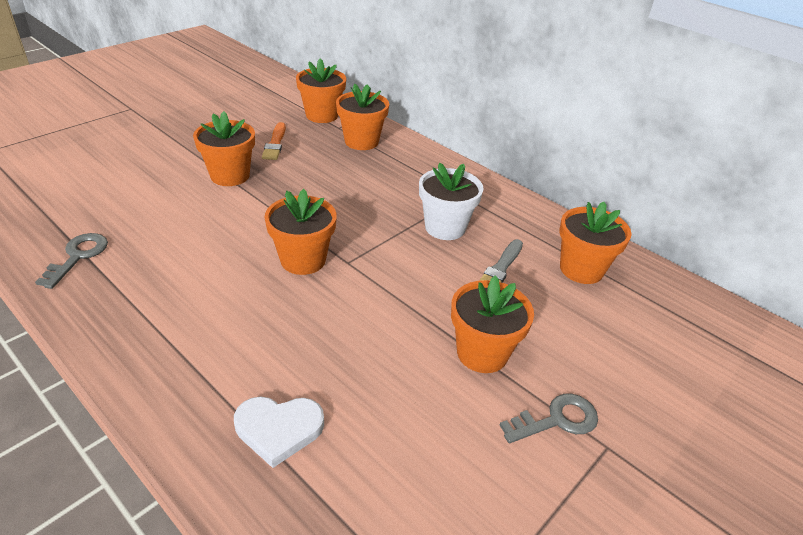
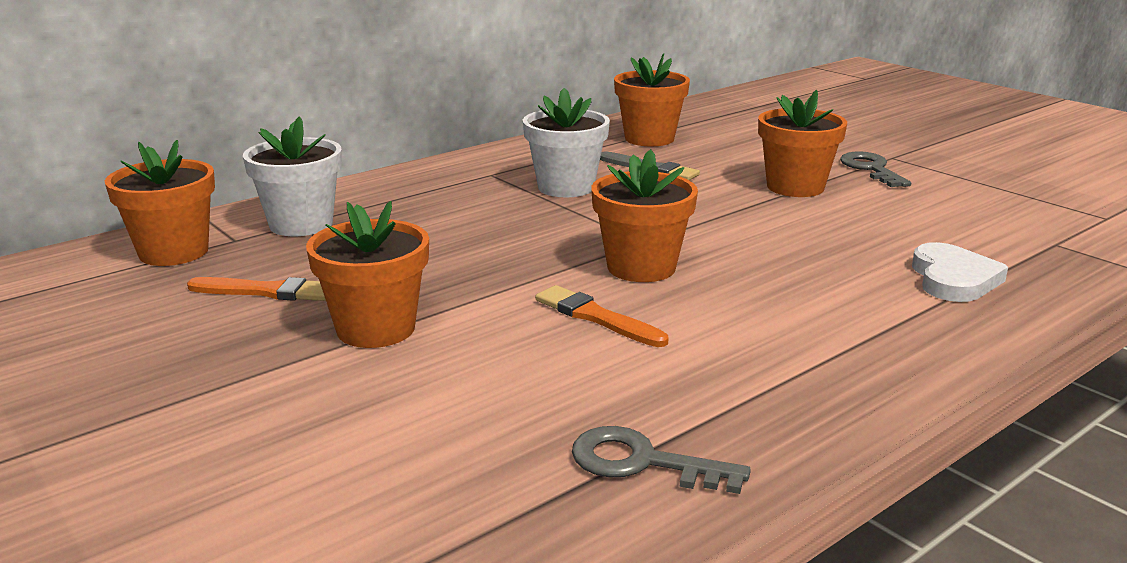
camera: 80 degrees left, 15 degrees down
(233, 242) = (596, 317): none -> orange brush
(361, 141) = (301, 224): orange flower pot -> white flower pot

